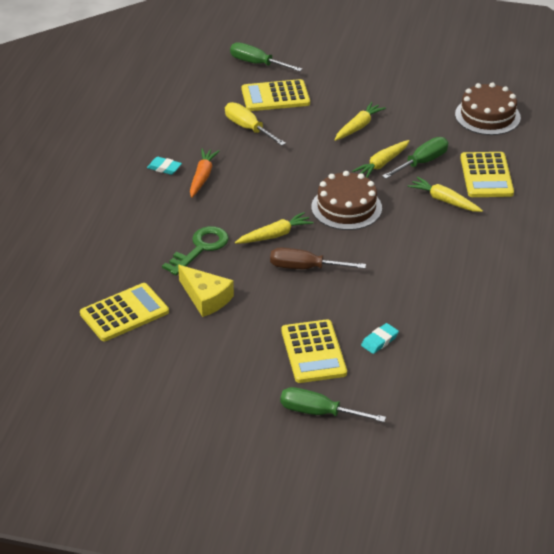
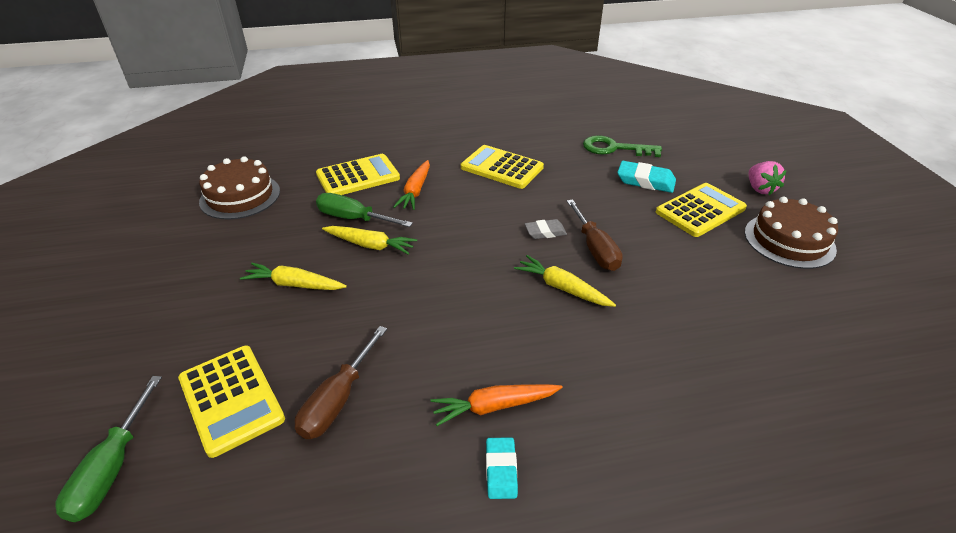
camera: 115 degrees left, 0 degrees up
(124, 313) = (818, 368): yellow calculator -> yellow calculator (501, 168)
(200, 248) = (641, 344): green key -> green key (614, 148)
(206, 298) = (715, 306): yellow cheese -> none
(248, 128) = (338, 400): yellow screwdriver -> brown screwdriver
(319, 412) = (760, 189): green screwdriver -> pink strawberry
(343, 250) = (545, 232): none -> grey eraser
(346, 207) = (471, 249): brown cake -> brown cake (789, 240)
(379, 341) = (645, 181): turquoise eraser -> turquoise eraser, size x1.58
(444, 200) = (415, 191): yellow carrot -> orange carrot

